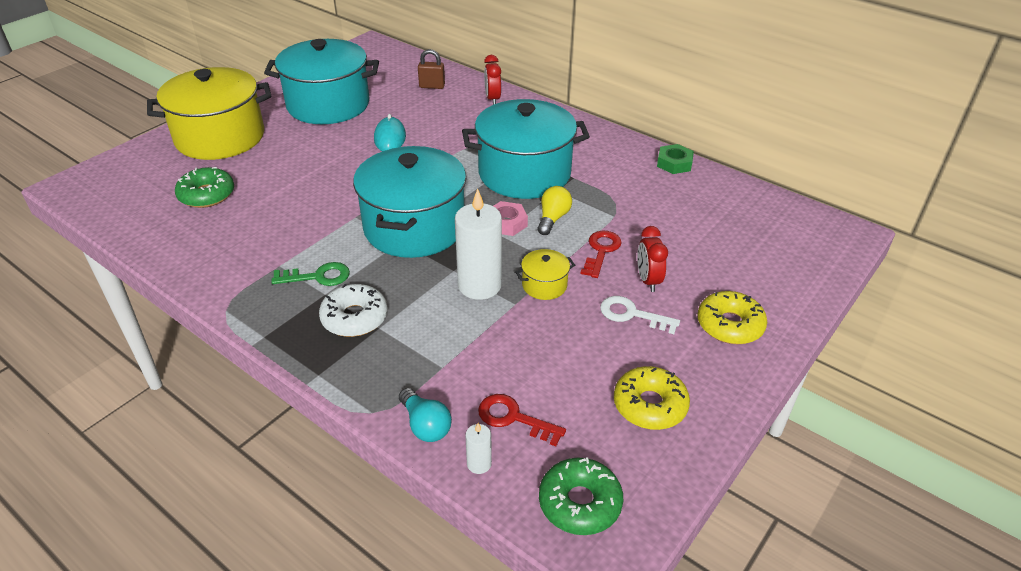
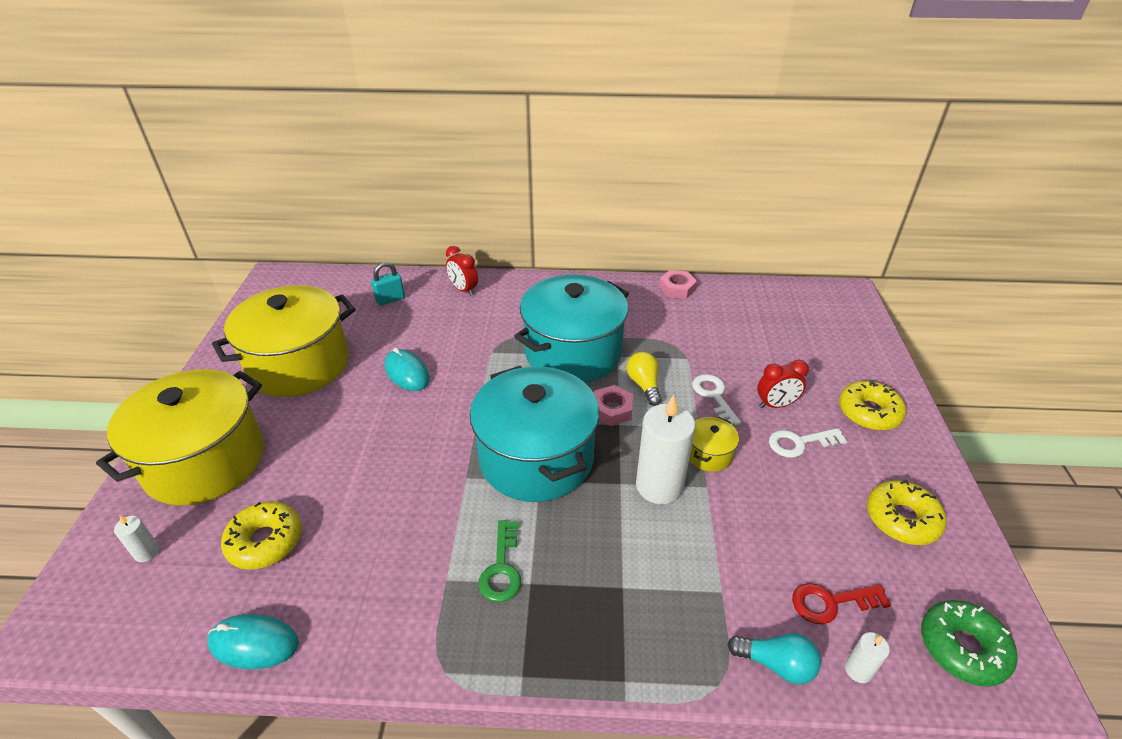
camera: 35 degrees left, 0 degrees up
(146, 171) = (147, 552): none -> white candle
(150, 242) = (254, 643): none -> turquoise mouse
(207, 195) = (265, 541): green donut -> yellow donut
(318, 276) = (502, 568): green key -> green key turned 135 degrees clockwise
(328, 105) = (299, 364): turquoise pot -> yellow pot
(354, 318) = (589, 591): white donut -> none
(432, 86) = (390, 299): brown padlock -> turquoise padlock
(601, 251) = (714, 396): red key -> white key
(648, 280) = (775, 405): red clock -> red clock turned 60 degrees counterclockwise
(674, 163) = (677, 288): green nut -> pink nut

